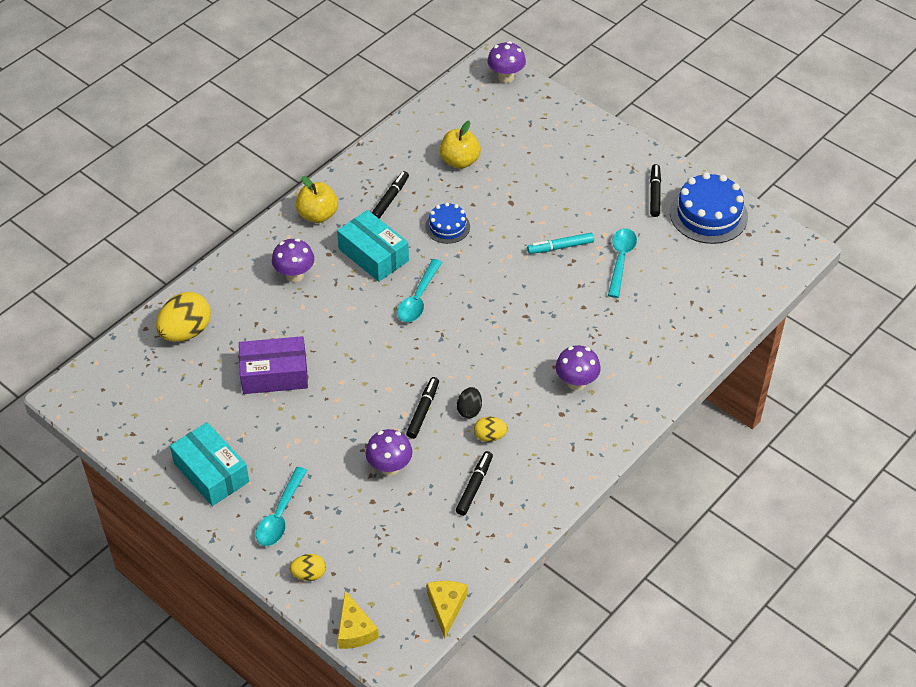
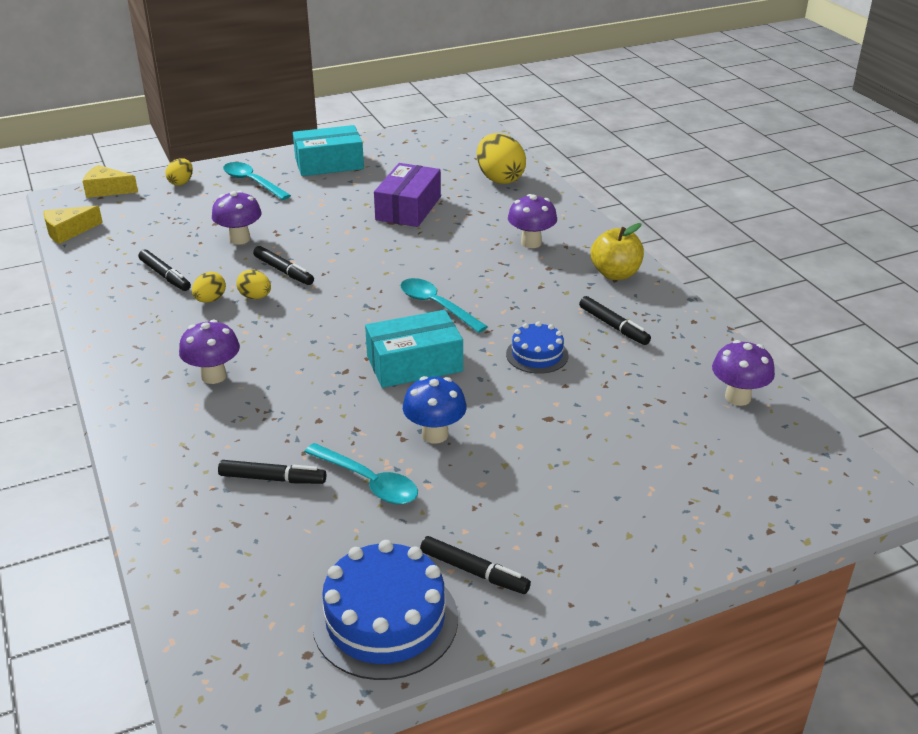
camera: 115 degrees right, 15 degrees down
(373, 255) = (526, 294): turquoise box -> turquoise box (414, 364)
(446, 607) = (68, 231): yellow cheese -> yellow cheese turned 120 degrees clockwise
(459, 161) = (656, 397): yellow apple -> none
(469, 410) = (255, 297): black egg -> yellow egg
(506, 77) = (836, 498): purple mushroom -> purple mushroom (737, 397)
(560, 247) = (435, 434): turquoise marker -> blue mushroom
(648, 303) = (272, 479): none -> black marker

